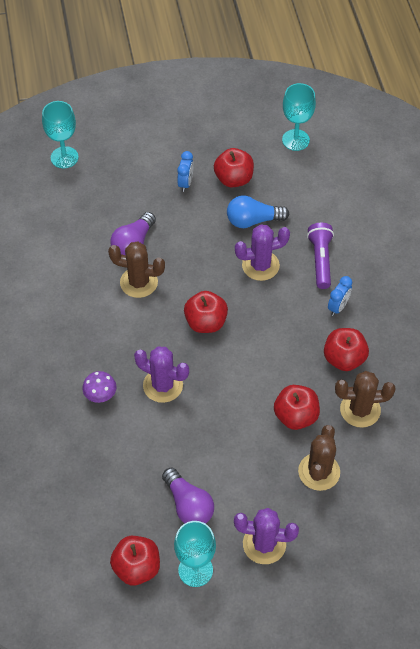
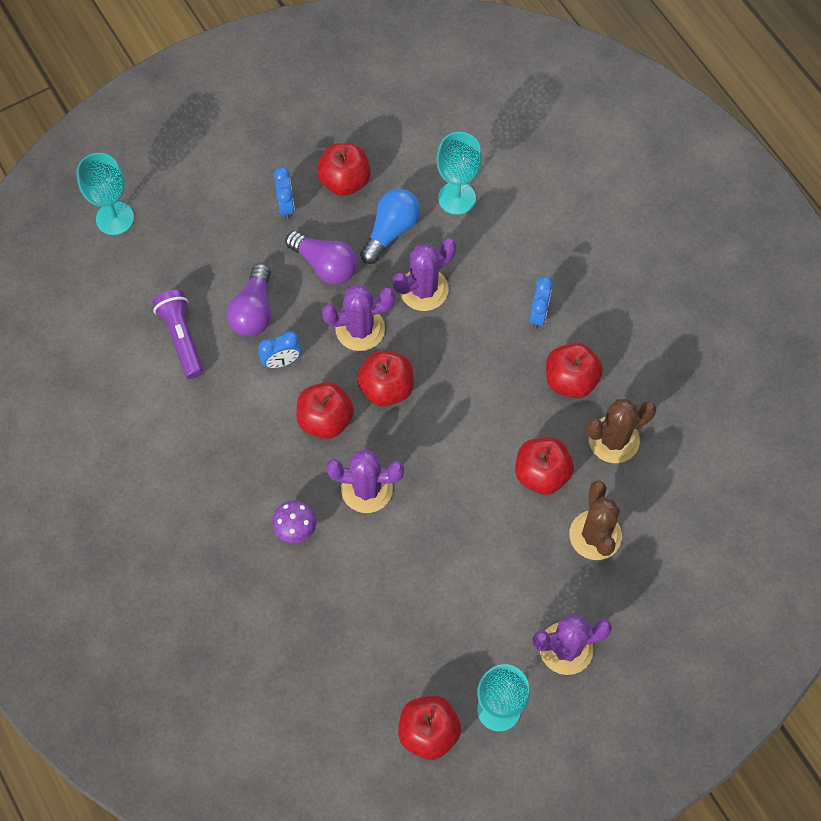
camera: 20 degrees left, 10 degrees up
(139, 282) = (281, 361): brown cactus -> blue clock
(153, 330) = (325, 420): none -> red apple
(188, 505) = (458, 631): purple light bulb -> purple light bulb (325, 265)
(203, 278) = (360, 329): none -> purple cactus
(253, 220) = (391, 231): blue light bulb -> blue light bulb turned 150 degrees clockwise
(295, 140) = (401, 103): turquoise goblet -> turquoise goblet (457, 198)
(320, 260) = (494, 258): purple flashlight -> purple flashlight (182, 338)

